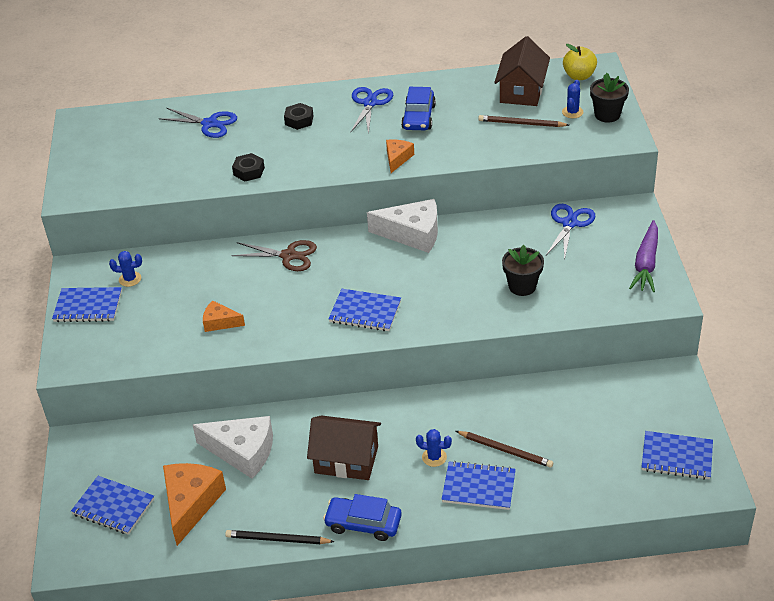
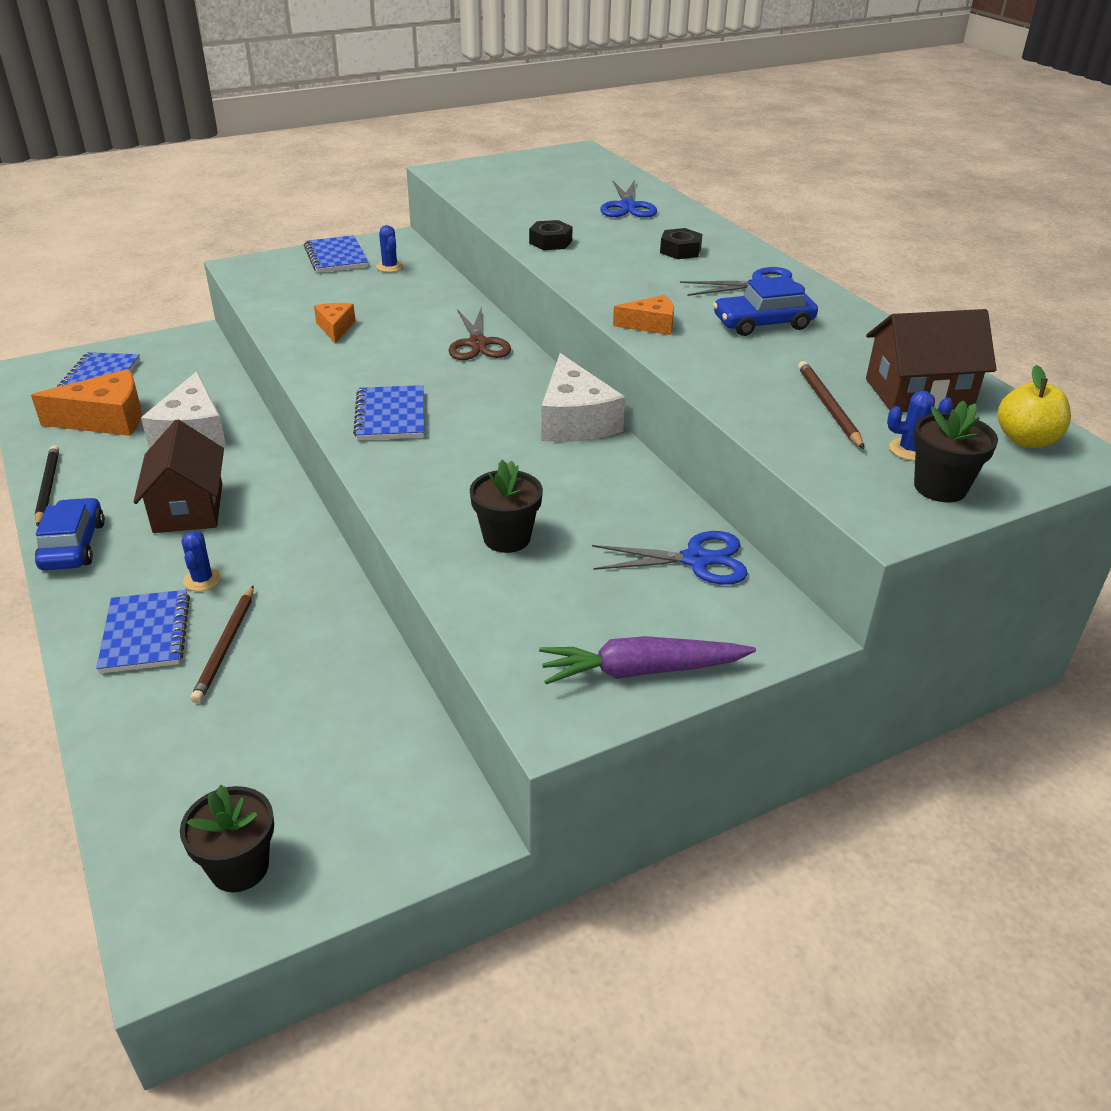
camera: 65 degrees right, 5 degrees down
(676, 457) = (239, 867): blue notebook -> black flower pot

